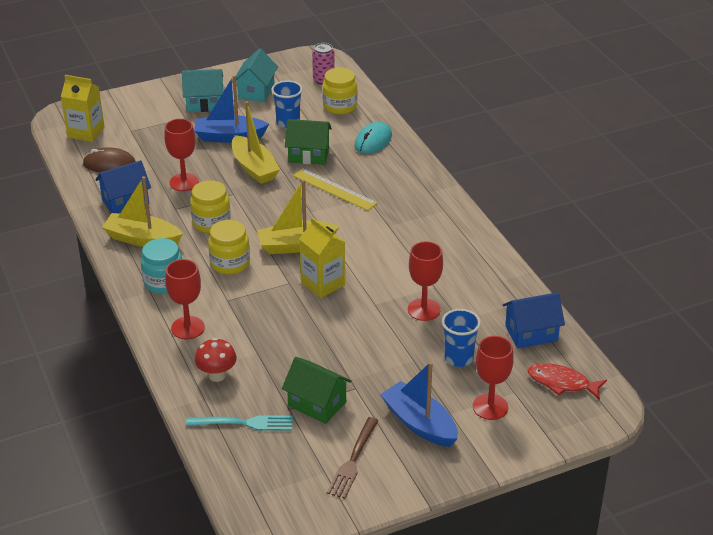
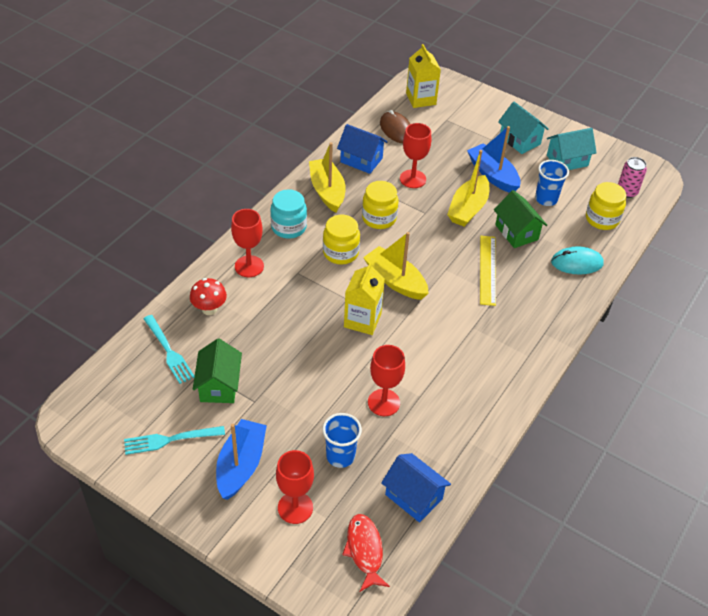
camera: 55 degrees right, 10 degrees up
(353, 460) = (170, 440): brown fork -> turquoise fork

